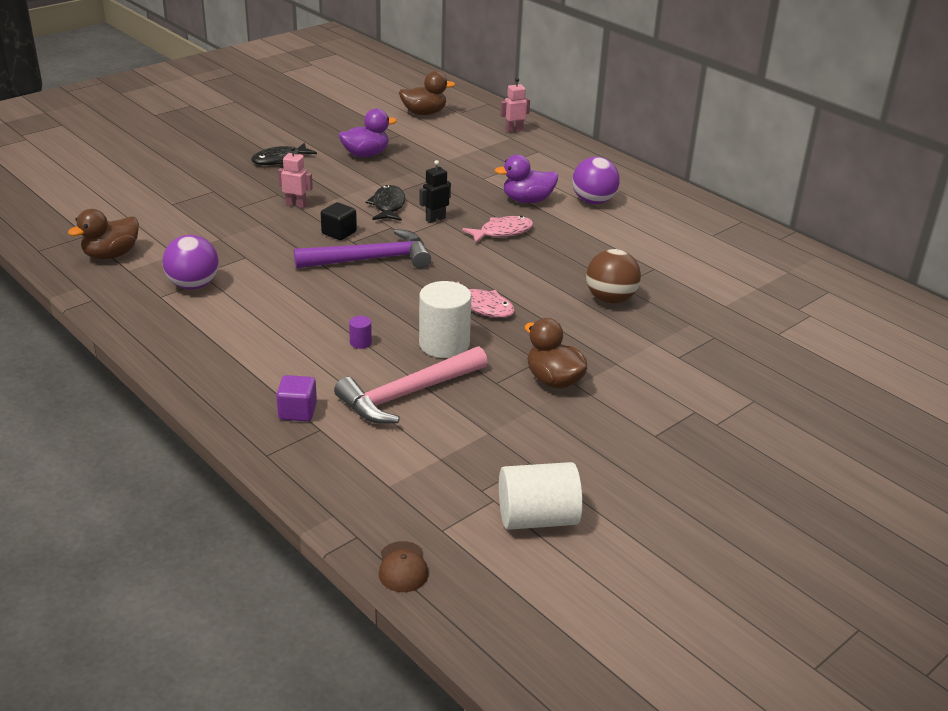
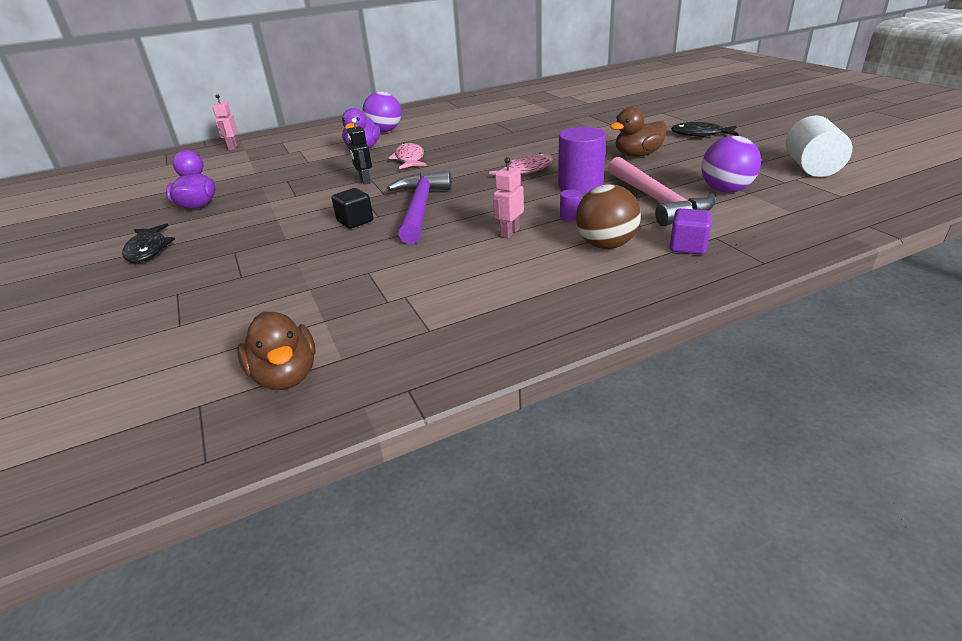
camera: 70 degrees left, 0 degrees up
(193, 285) = (414, 305): purple ball -> purple ball (725, 190)
(296, 205) = (271, 242): pink robot -> pink robot (509, 232)
(388, 206) = (320, 198): black fish -> black fish (700, 134)
(403, 567) = (898, 210): brown cap -> none
(424, 113) = (145, 177): brown duck -> none
(444, 344) = (580, 185): white cylinder -> purple cylinder
(610, 299) = (531, 135): brown ball -> brown ball (606, 245)

